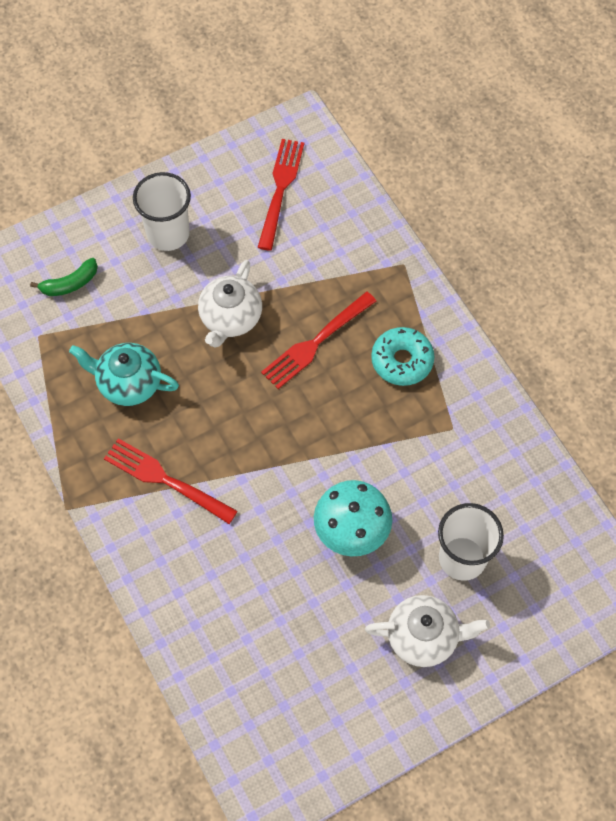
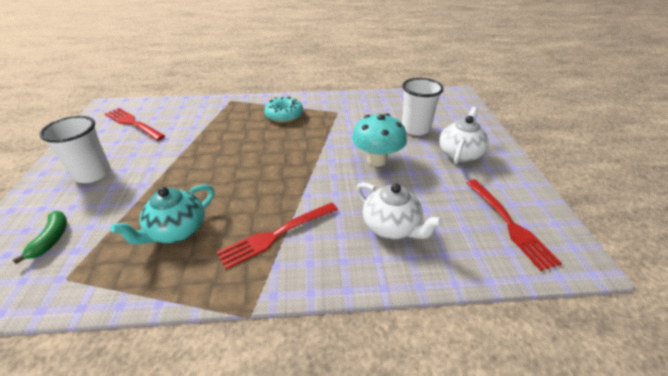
camera: 65 degrees left, 25 degrees down
(230, 318) = (187, 165): white teapot -> white teapot (391, 227)
(315, 343) = (242, 138): red fork -> red fork (510, 224)

